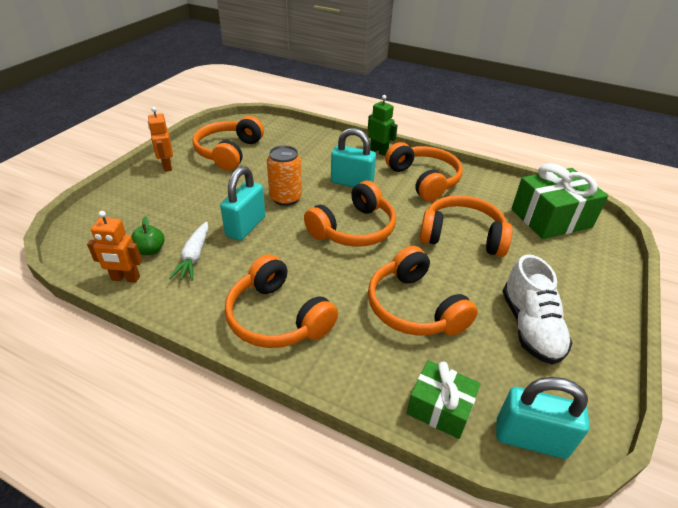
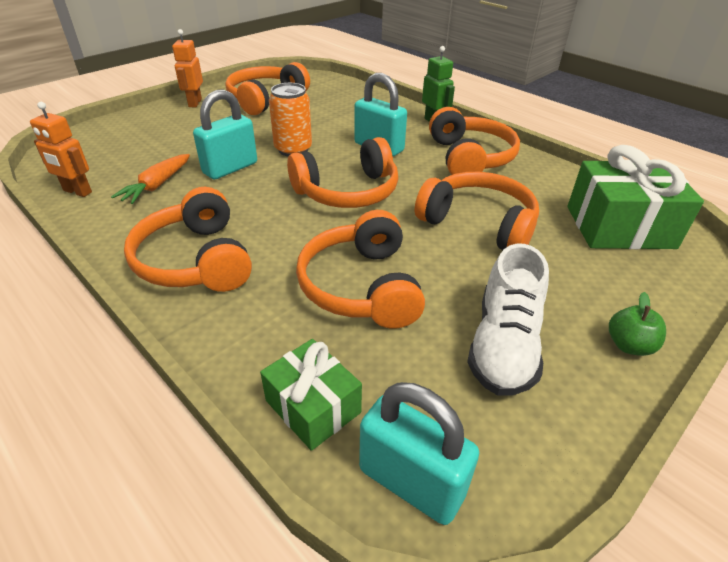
camera: 20 degrees right, 0 degrees up
(150, 250) = (120, 172): green apple -> green apple (629, 345)
(194, 256) = (157, 185): white carrot -> orange carrot

